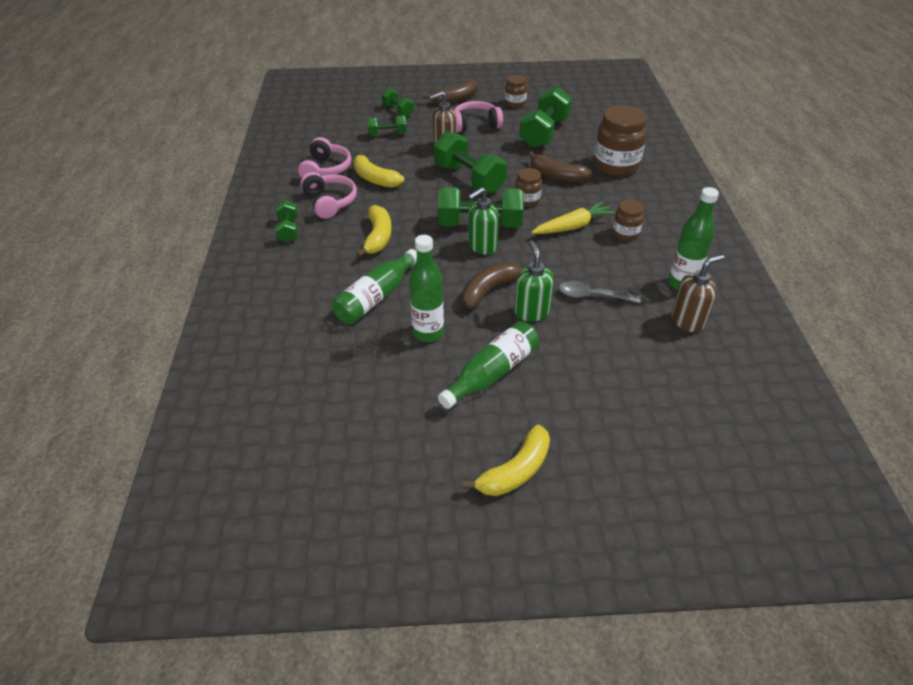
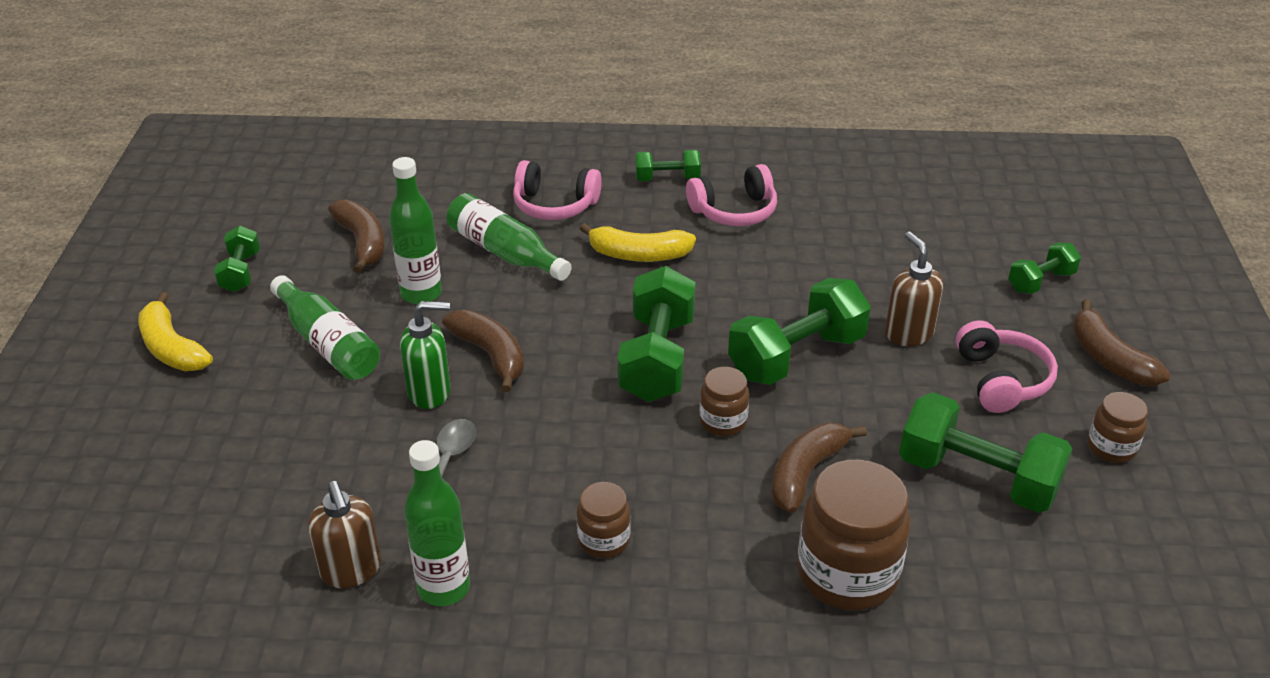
camera: 95 degrees right, 5 degrees down
(326, 169) = (828, 205): pink headphones -> pink headphones (555, 205)
(364, 378) = (362, 242): none -> brown banana
(375, 178) = (799, 253): yellow banana -> none
(387, 134) = (948, 268): green dumbbell -> green dumbbell (240, 272)
(482, 246) = (597, 356): green soap dispenser -> none
(573, 226) = (635, 471): yellow carrot -> none

